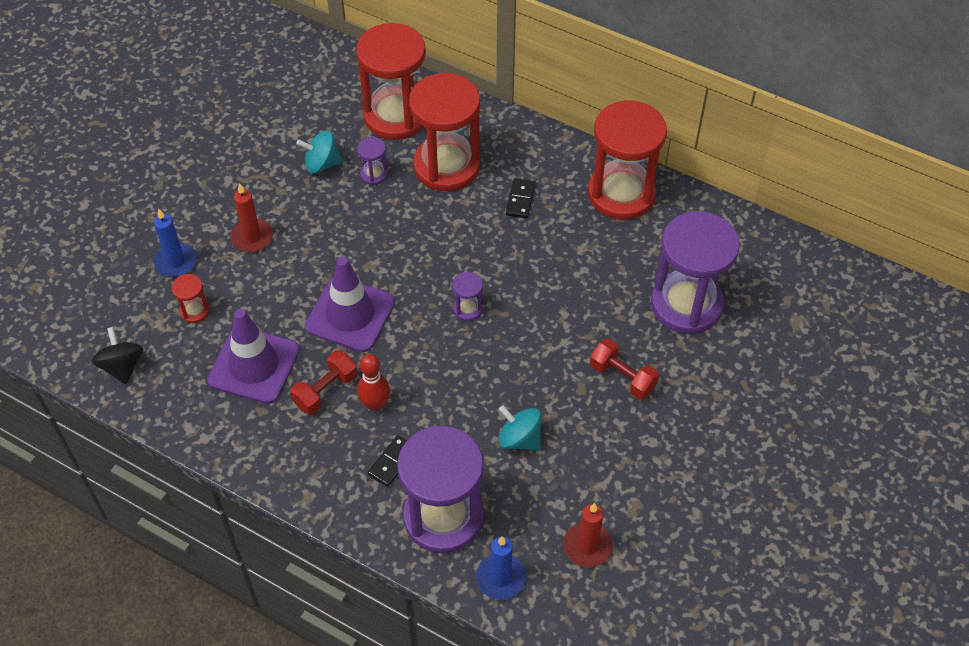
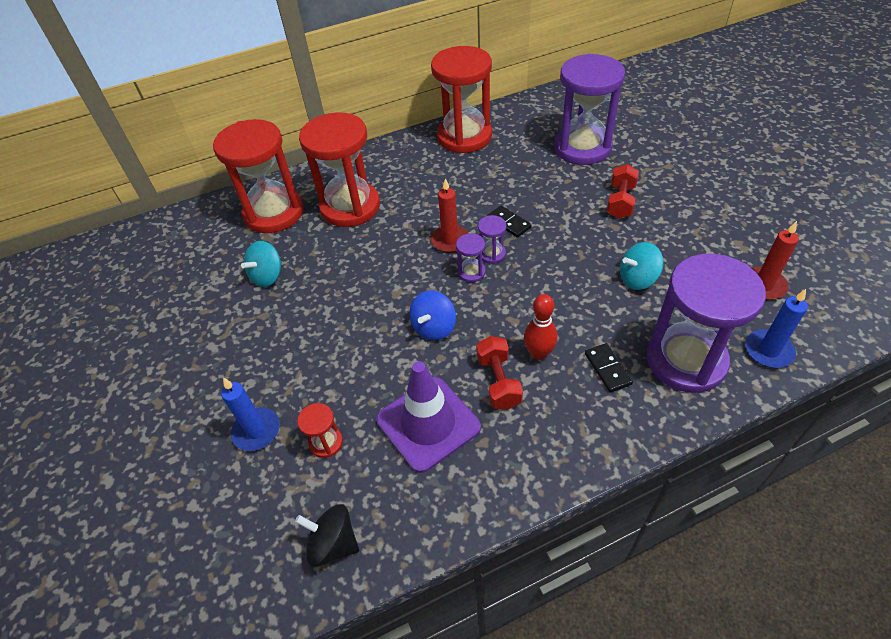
camera: 50 degrees left, 5 degrees down
(252, 237) = (290, 358): red candle -> red candle (450, 240)
(350, 314) = (434, 327): purple traffic cone -> blue spinning top
(374, 174) = (312, 249): purple hourglass -> purple hourglass (471, 272)
(520, 200) = (420, 183): black domino -> black domino (509, 223)
(622, 377) = (620, 202): red dumbbell -> red dumbbell turned 60 degrees counterclockwise

